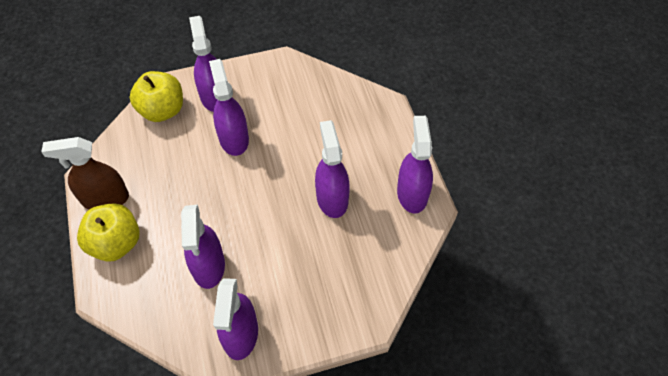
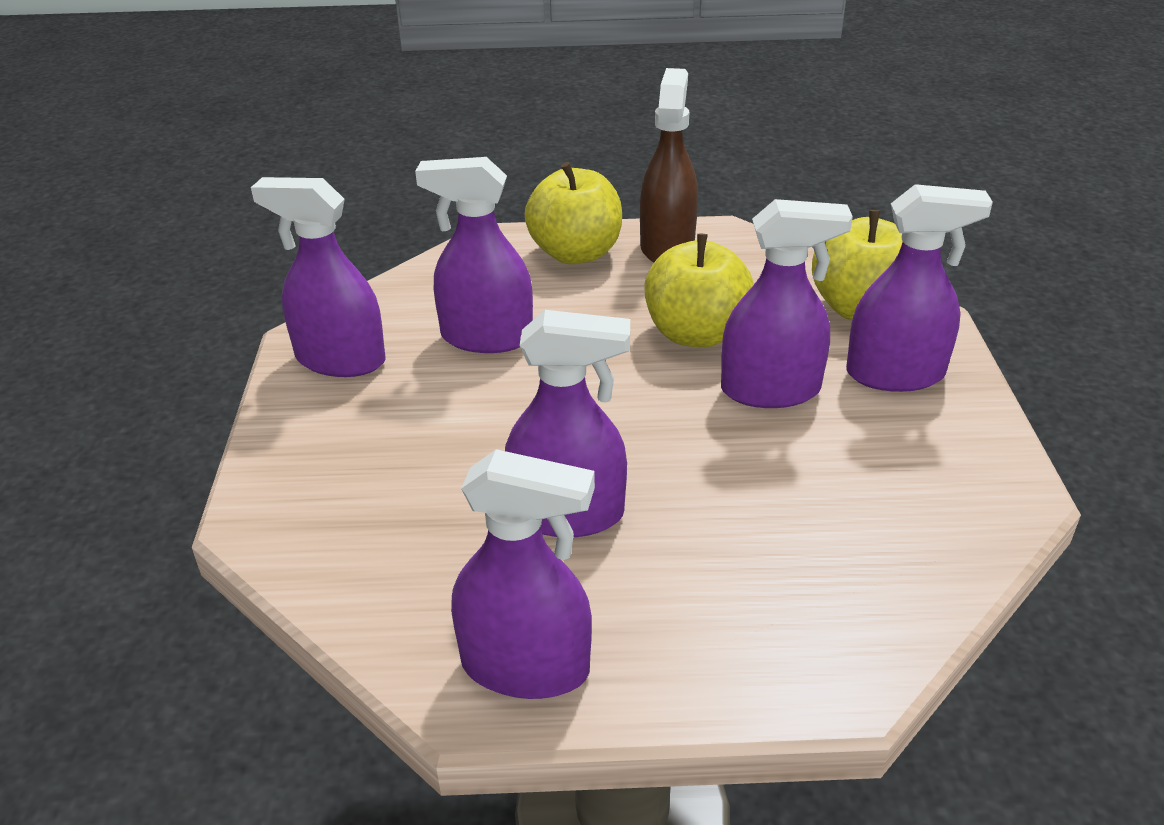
camera: 105 degrees right, 20 degrees down
(192, 172) = (696, 333): none -> yellow apple

